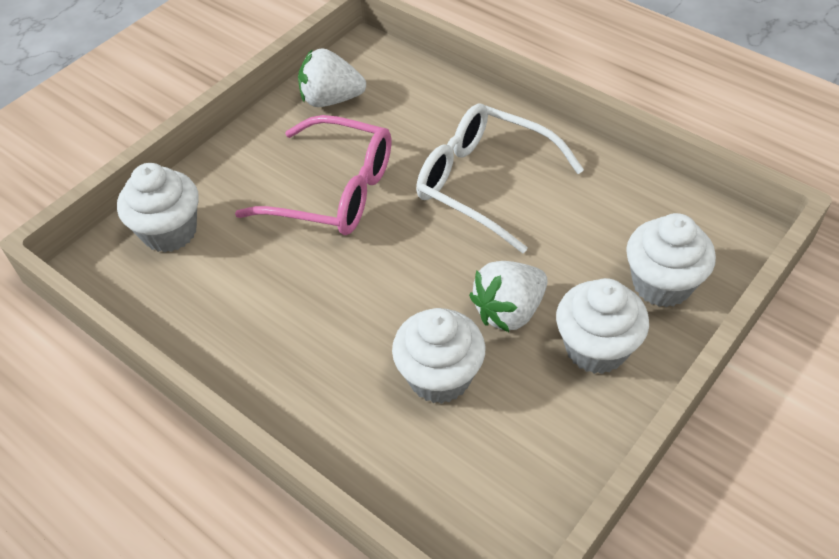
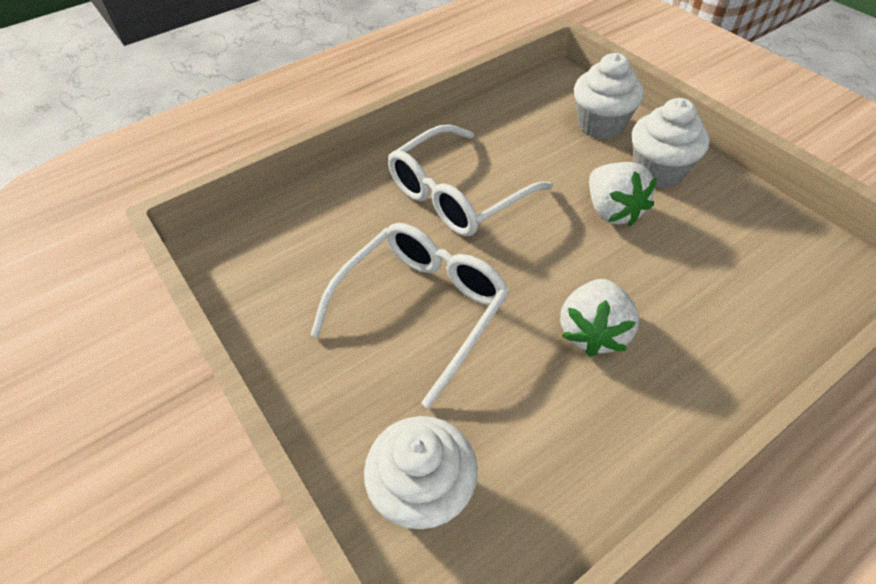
camera: 75 degrees left, 0 degrees up
(331, 99) = (276, 288): white strawberry -> white strawberry (593, 332)
(333, 191) = (421, 309): pink glasses -> white glasses
(439, 377) = (679, 269): white cupcake -> none

